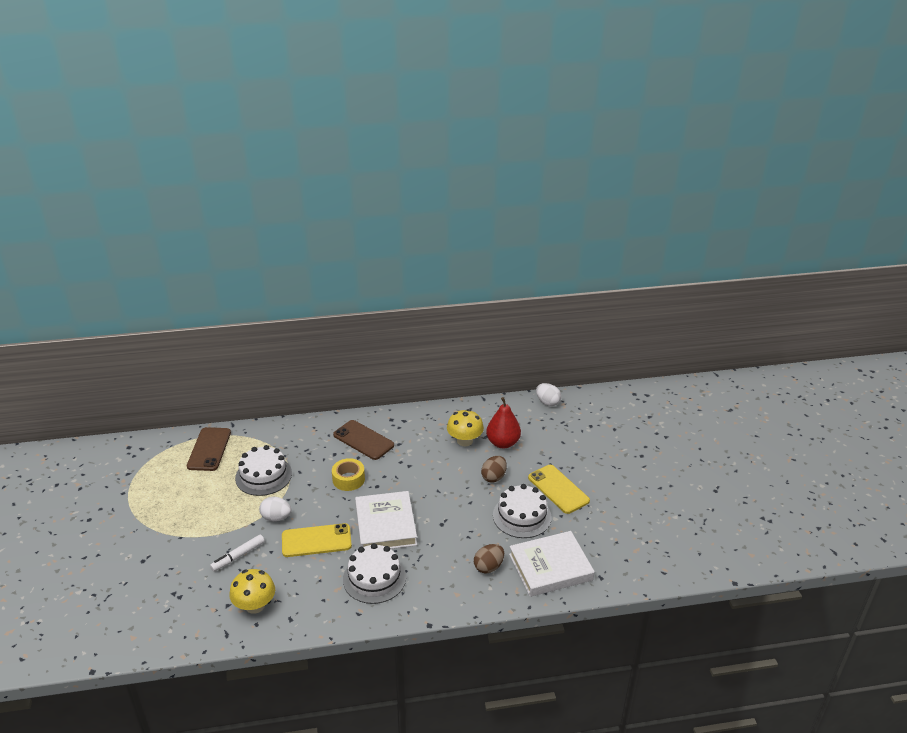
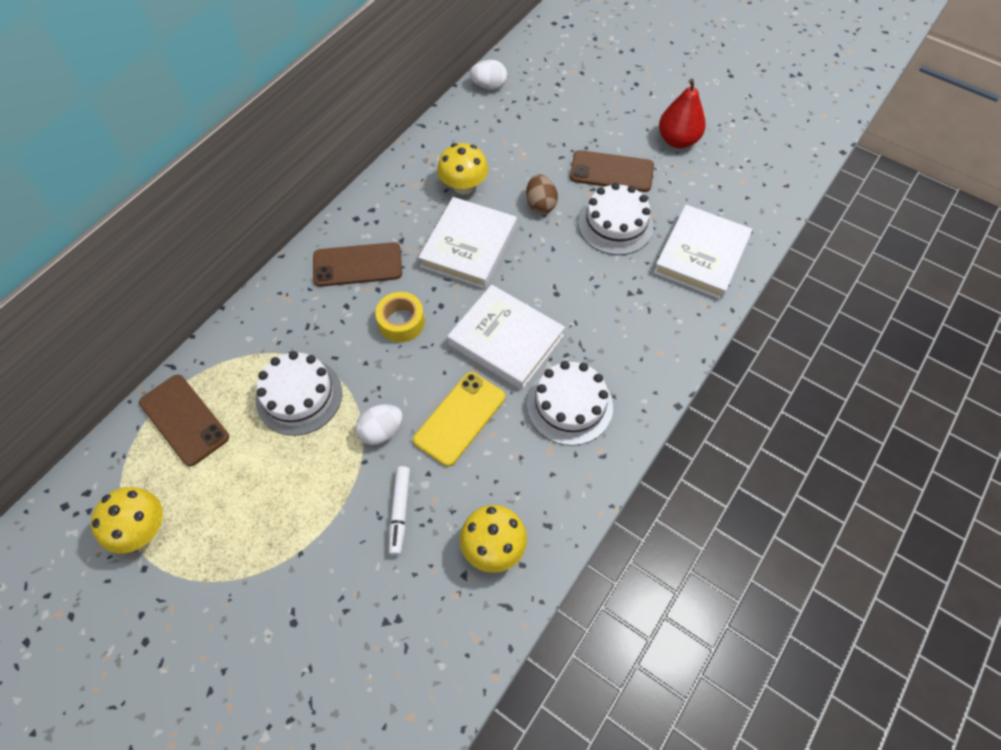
camera: 45 degrees left, 25 degrees up
(141, 478) = (142, 529): none -> yellow mushroom
(427, 470) = (469, 246): none -> white book
(488, 567) = (652, 301): brown egg -> none
(503, 443) = (502, 161): red pear -> red pear (677, 140)
(558, 489) = (611, 171): yellow phone -> brown phone

